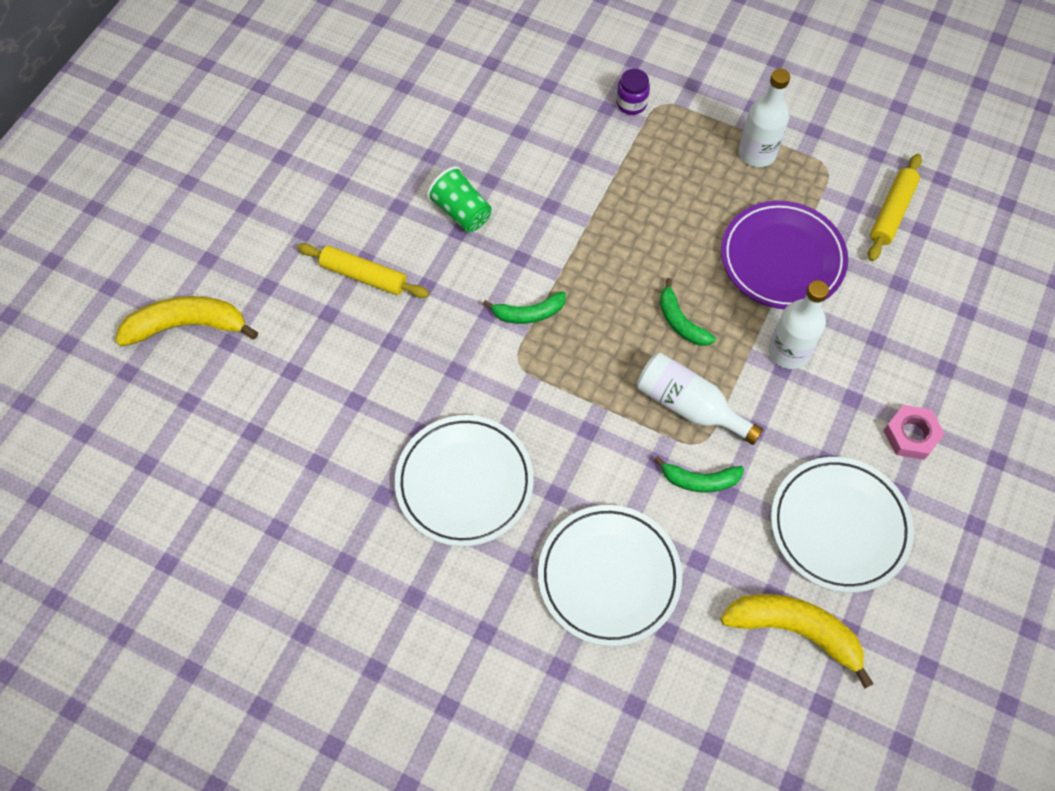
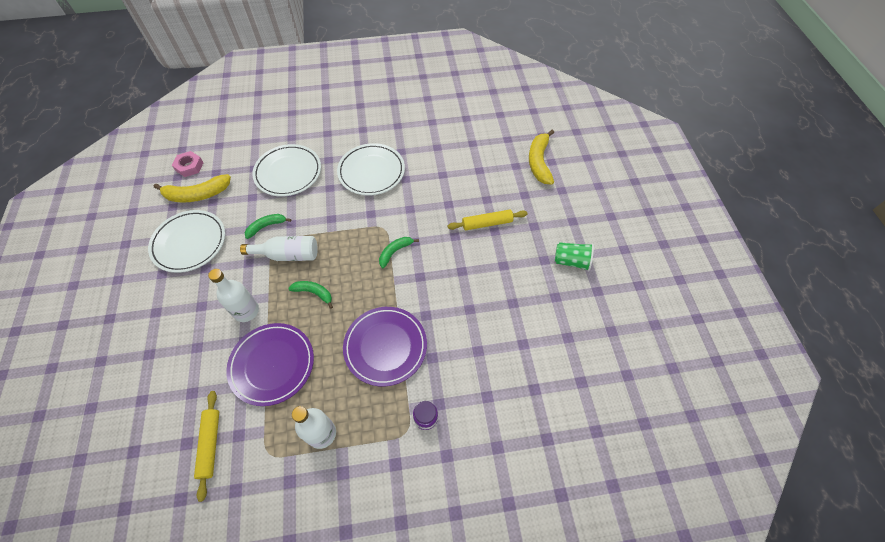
camera: 145 degrees right, 5 degrees down
(187, 326) = (539, 162): yellow banana -> yellow banana turned 135 degrees clockwise
(461, 211) = (469, 282): green cup -> green cup (571, 261)
(627, 198) = (385, 347): none -> purple plate
(911, 435) = (162, 304): pink nut -> pink nut (189, 166)

